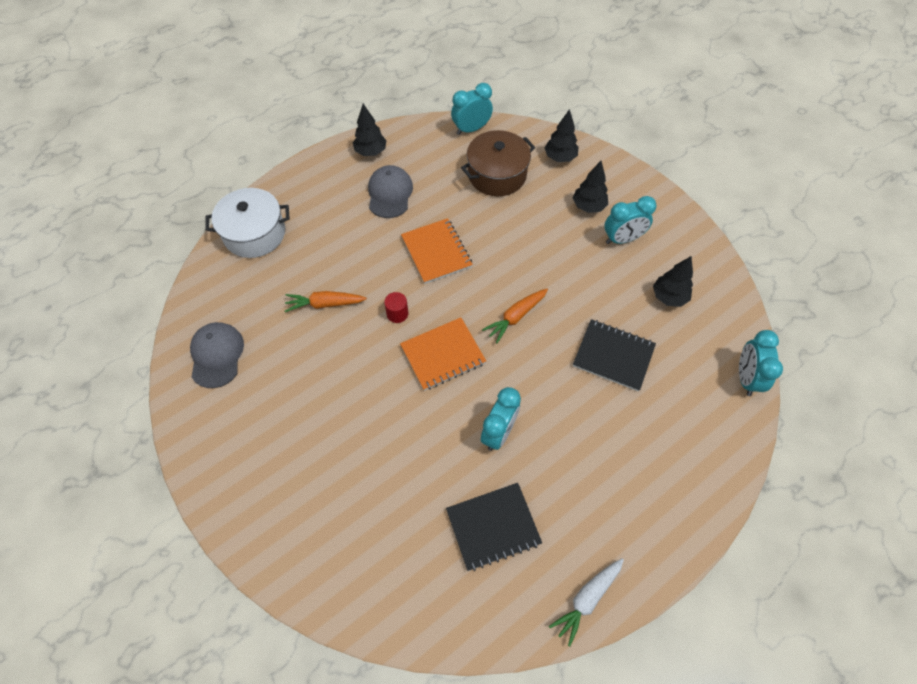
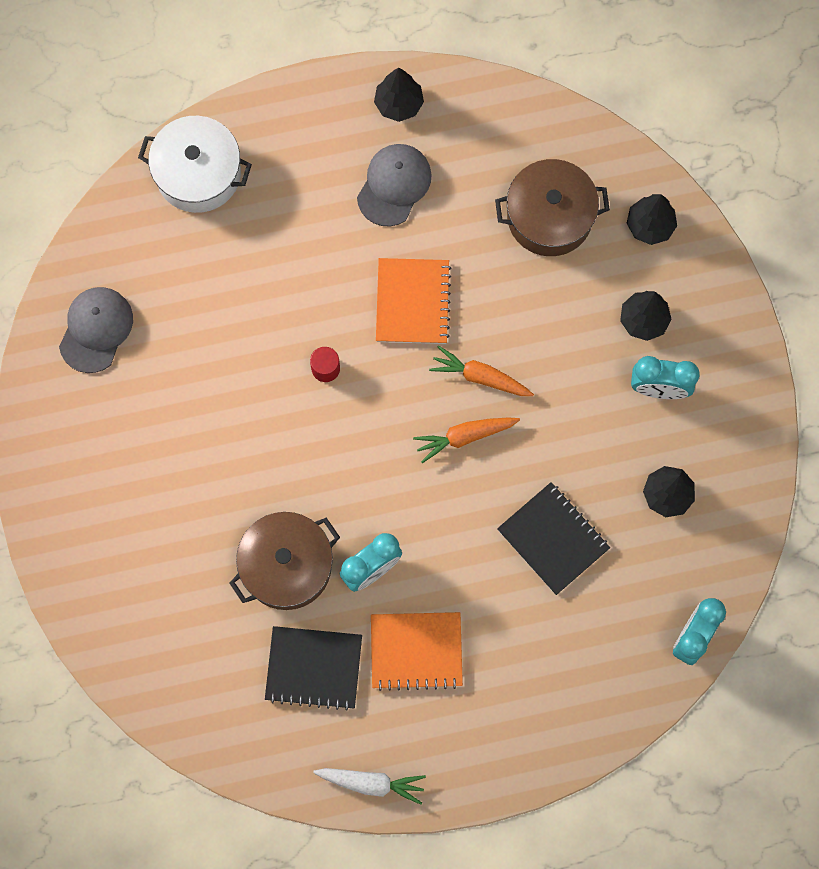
camera: 25 degrees right, 15 degrees up
(325, 304) = (245, 316): orange carrot -> orange carrot (480, 377)
(434, 458) = (287, 566): none -> brown pot
(443, 355) = (354, 447): orange notebook -> orange notebook (416, 651)
(471, 129) = (553, 123): turquoise clock -> none
(587, 599) = (371, 783): white carrot -> white carrot turned 150 degrees counterclockwise

